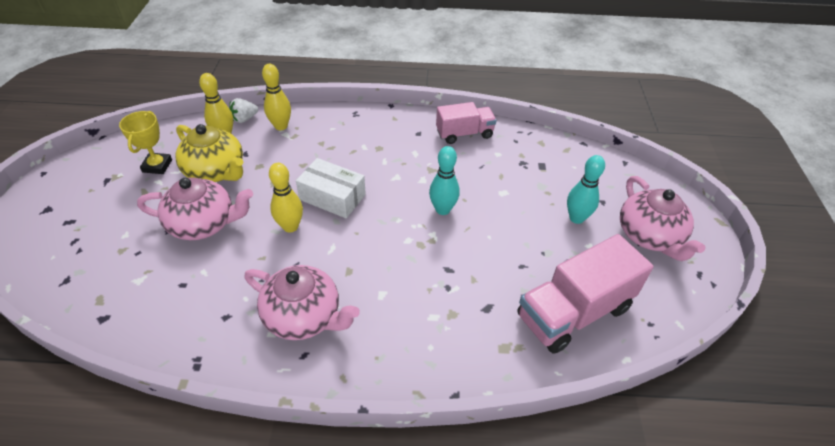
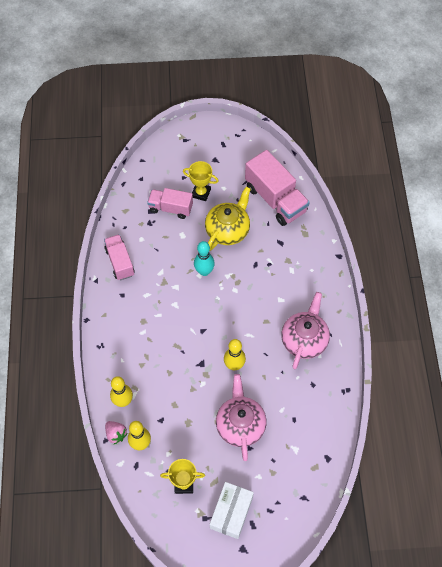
camera: 95 degrees left, 15 degrees up
(216, 171) = (184, 435): yellow teapot -> yellow teapot (228, 230)
(244, 119) = (116, 434): white strawberry -> pink strawberry
(332, 197) = (201, 344): white box -> white box (231, 512)
(547, 184) = (170, 208): none -> pink truck
(576, 218) = (201, 193): turquoise bowling pin -> yellow trophy
(649, 236) = (211, 155): pink teapot -> none

